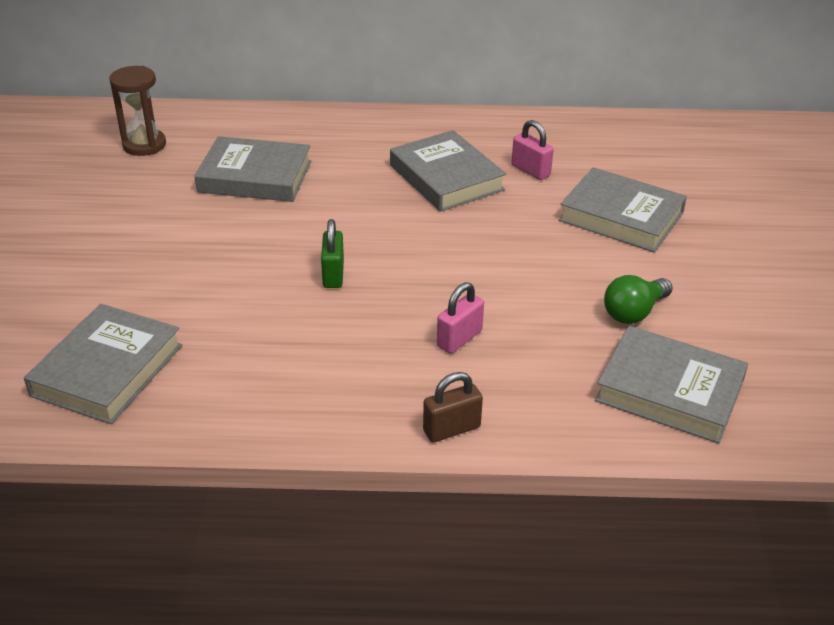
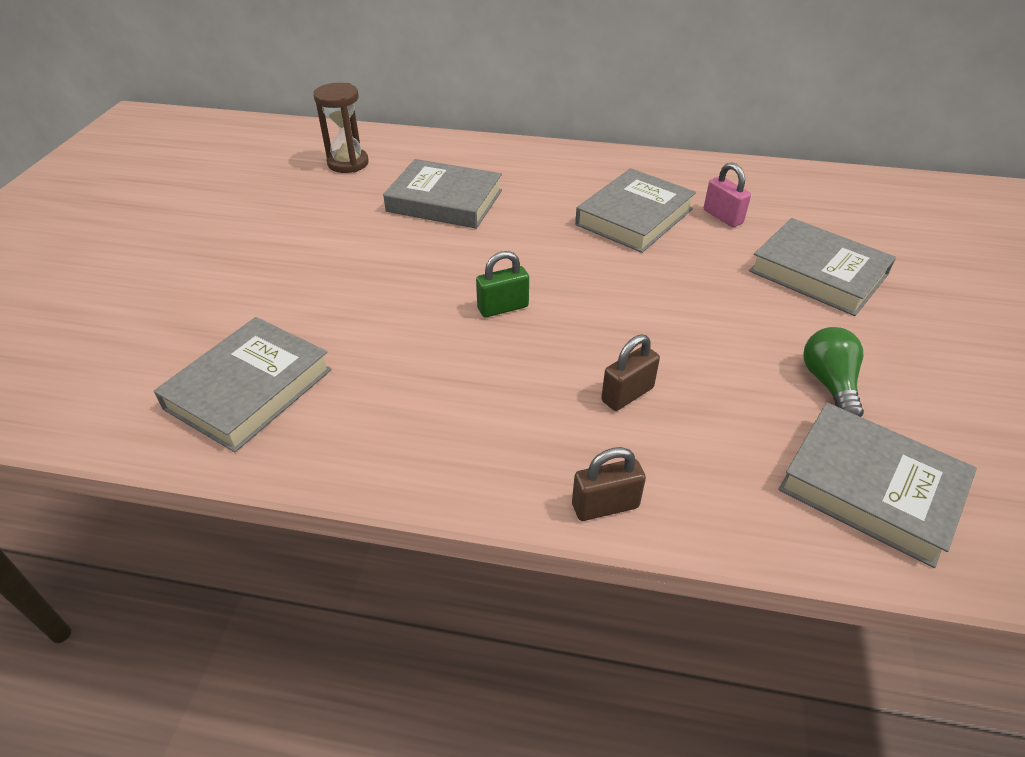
camera: 10 degrees right, 5 degrees up
(333, 274) = (503, 308): green padlock -> green padlock turned 60 degrees clockwise
(446, 177) = (634, 217): grey book -> grey book turned 60 degrees clockwise
(459, 339) = (627, 394): pink padlock -> brown padlock
(634, 312) = (829, 384): green light bulb -> green light bulb turned 120 degrees clockwise

